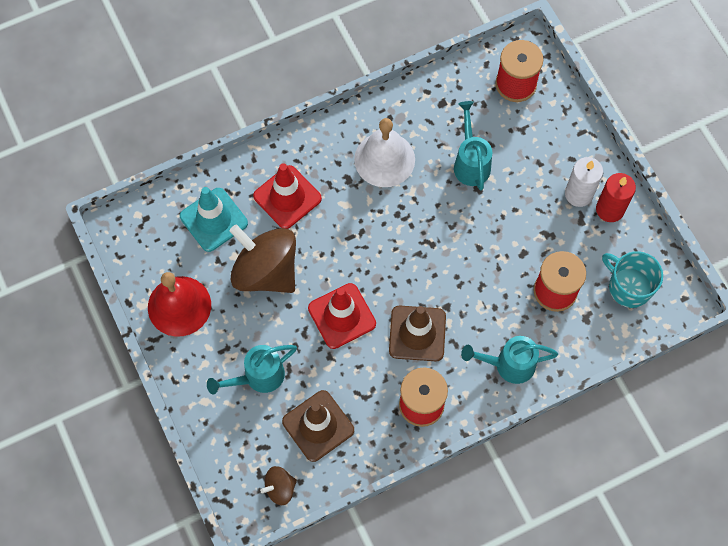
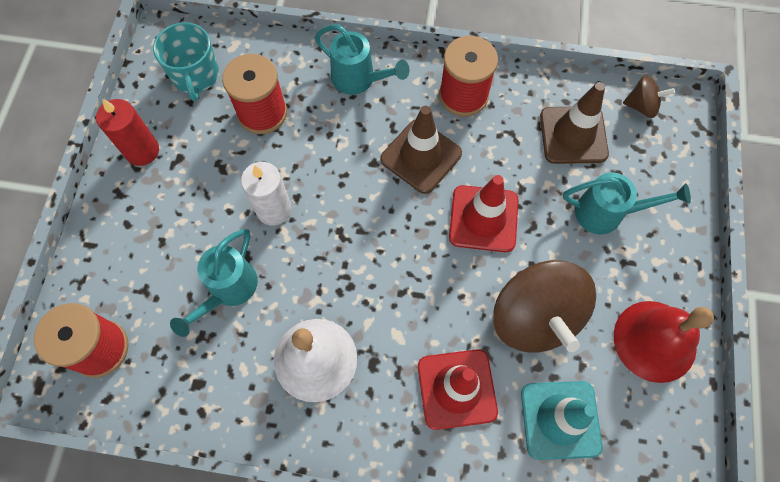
camera: 145 degrees left, 0 degrees up
(578, 194) = (155, 184): white candle -> white candle (274, 209)

